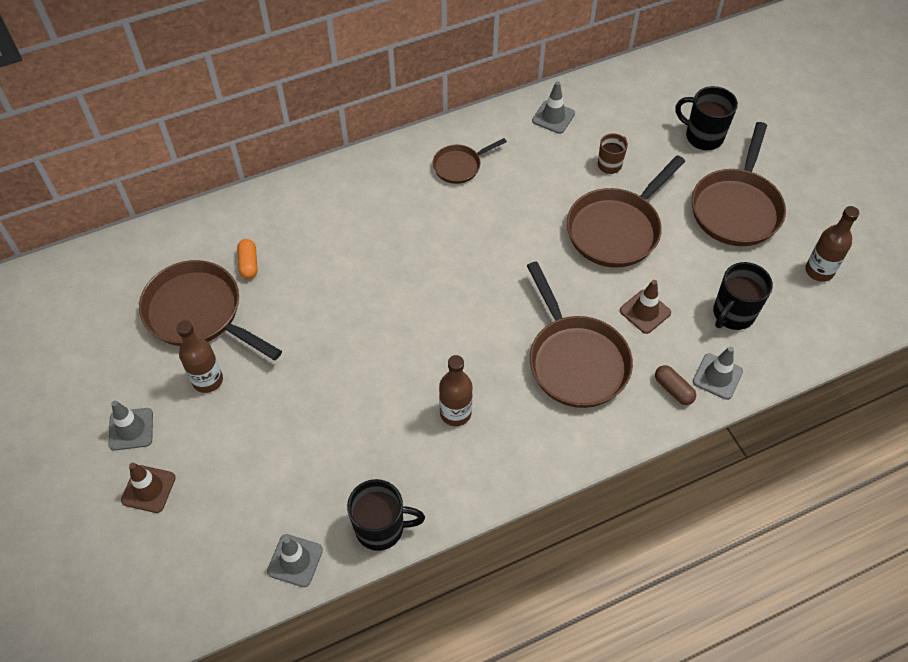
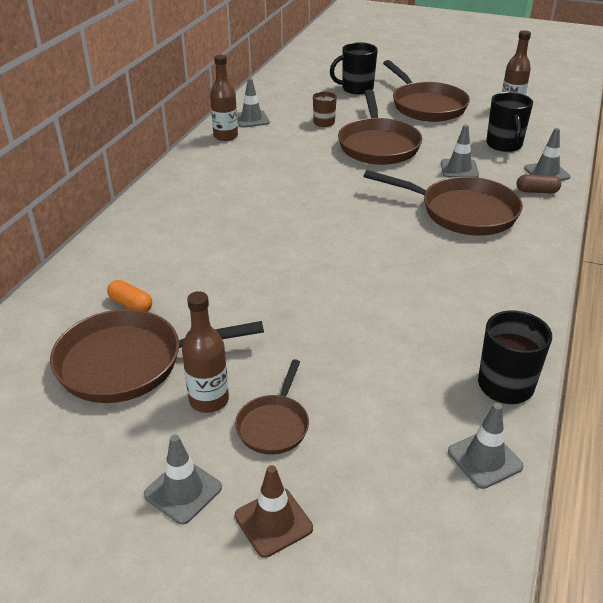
camera: 45 degrees left, 20 degrees down
(455, 413) = (439, 284): brown bottle -> brown bottle (225, 136)
(459, 166) = (224, 167): brown pan -> brown pan (274, 425)
(645, 311) = (459, 169): brown traffic cone -> grey traffic cone

